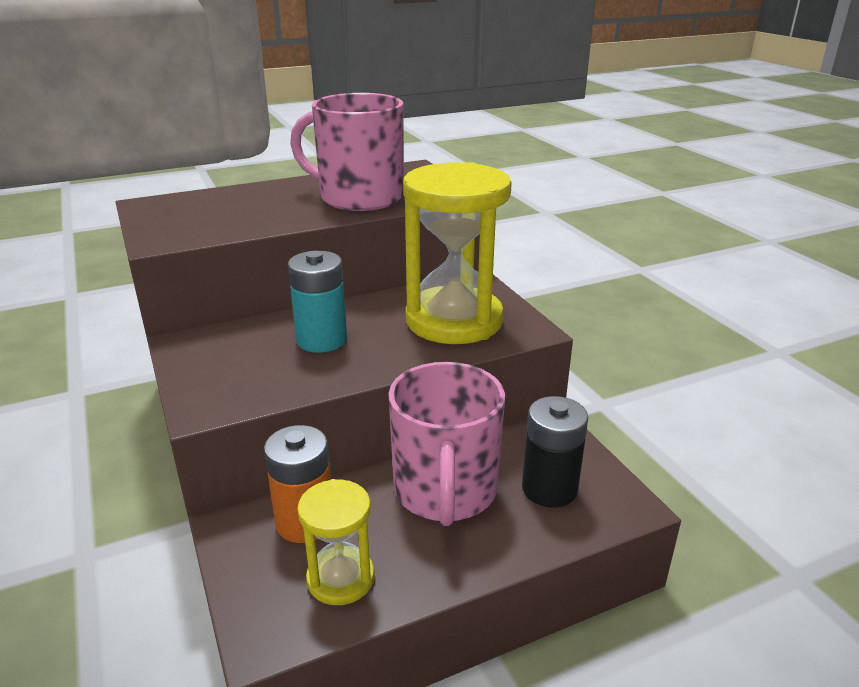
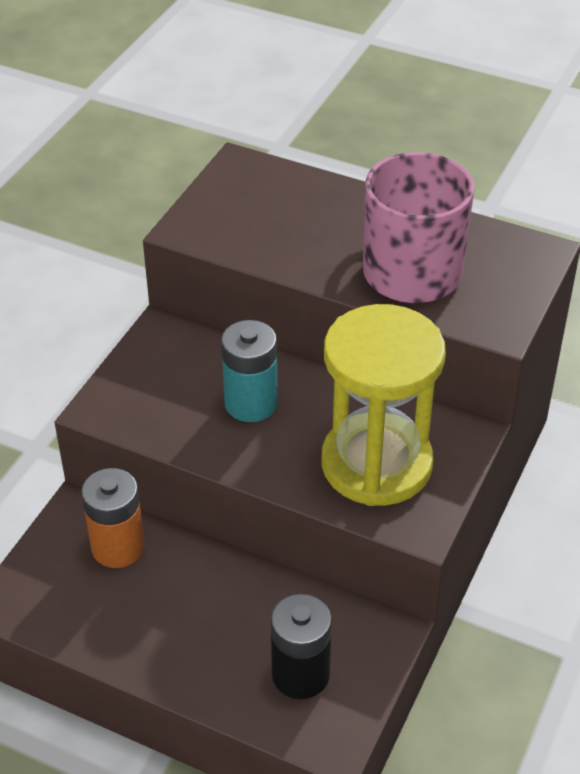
camera: 50 degrees right, 15 degrees up
(340, 578) = (86, 607): yellow hourglass -> none
(445, 491) = (230, 607): pink mug -> none

